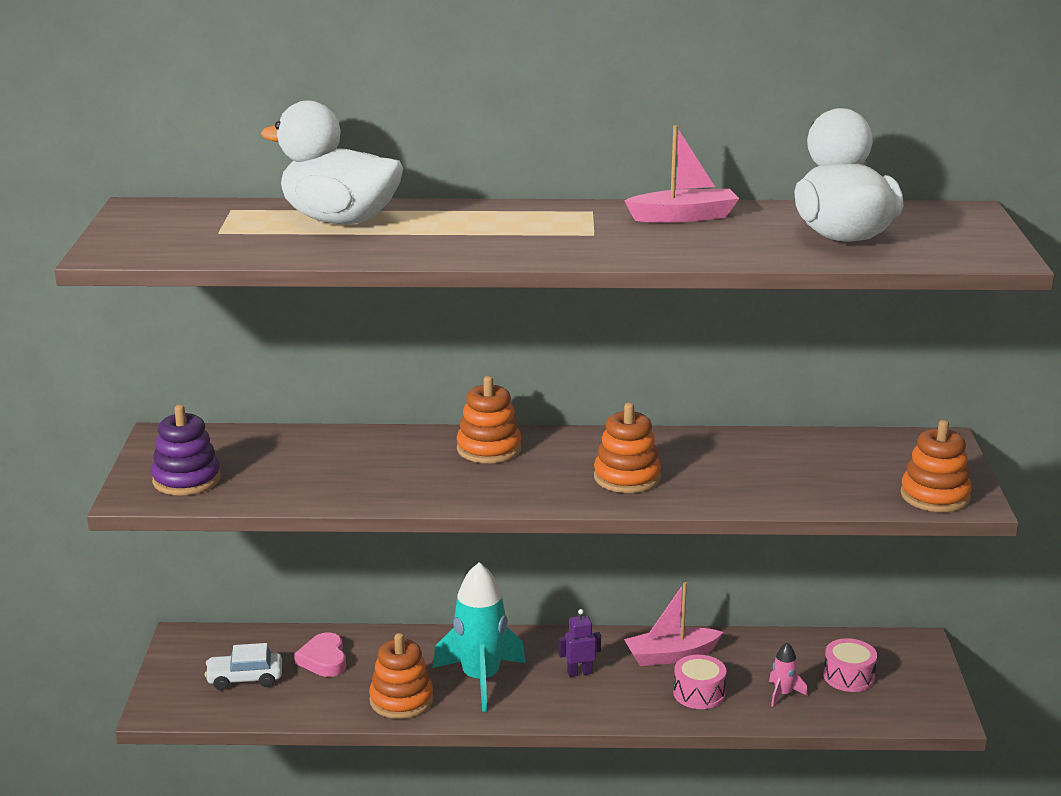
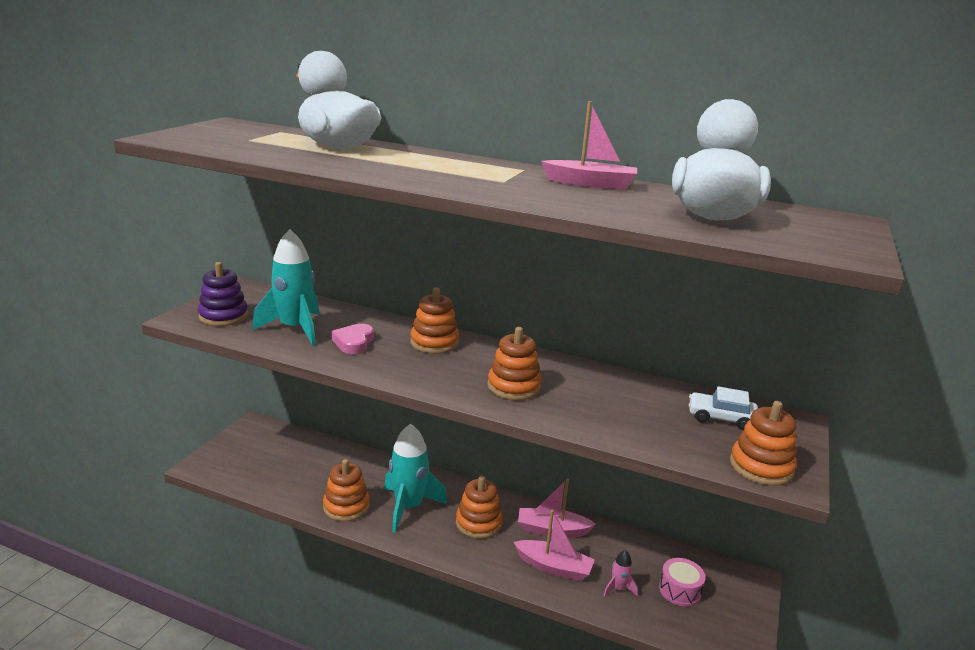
camera: 20 degrees right, 0 degrees up
(245, 678) = (265, 461): white car -> white car (721, 418)
(299, 473) = (295, 329): none -> turquoise rocket
(324, 660) = (322, 463): pink heart -> pink heart (354, 342)
(579, 673) = (478, 523): purple robot -> orange stacking toy
(699, 693) = (554, 567): pink drum -> pink boat

